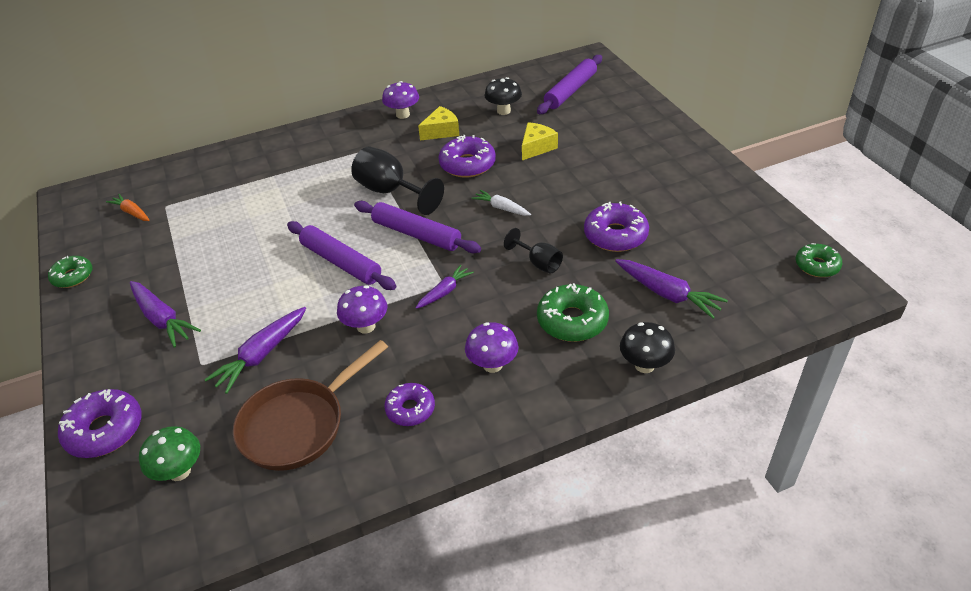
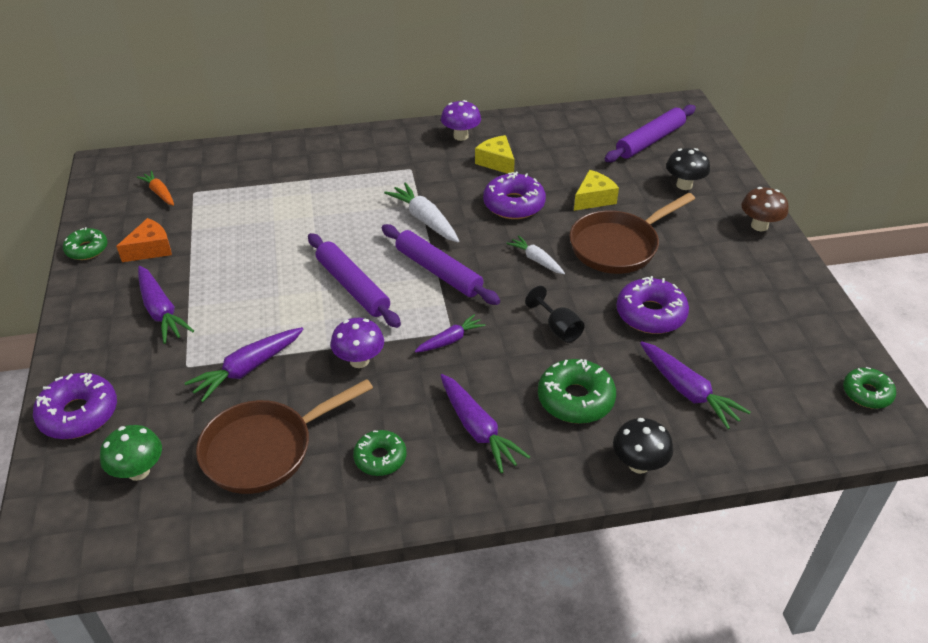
camera: 10 degrees right, 0 degrees up
(136, 265) = (150, 249): none -> orange cheese
(391, 192) = (425, 220): black goblet -> white carrot
(410, 409) = (380, 458): purple donut -> green donut
(441, 131) = (496, 162): yellow cheese -> yellow cheese turned 105 degrees counterclockwise
(492, 365) = (477, 429): purple mushroom -> purple carrot
(503, 111) = (570, 151): black mushroom -> black mushroom (684, 185)
(570, 183) = (618, 246): none -> brown pan
(684, 145) = (759, 226): none -> brown mushroom

